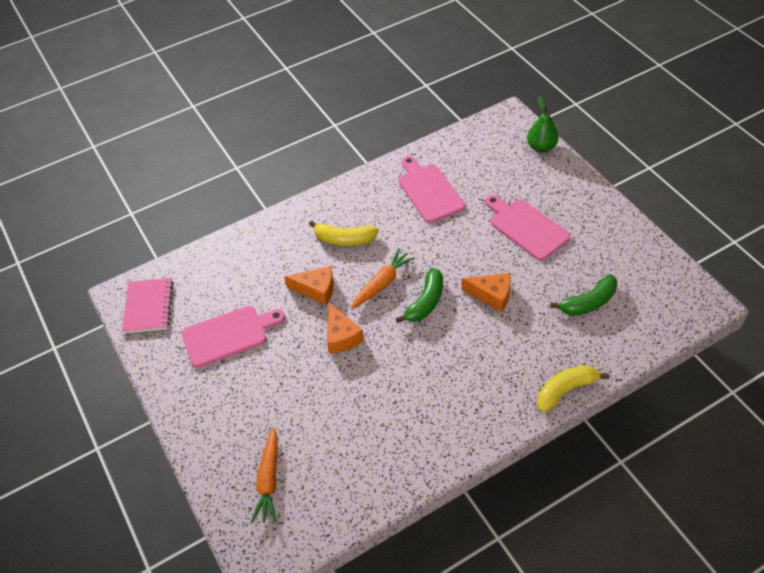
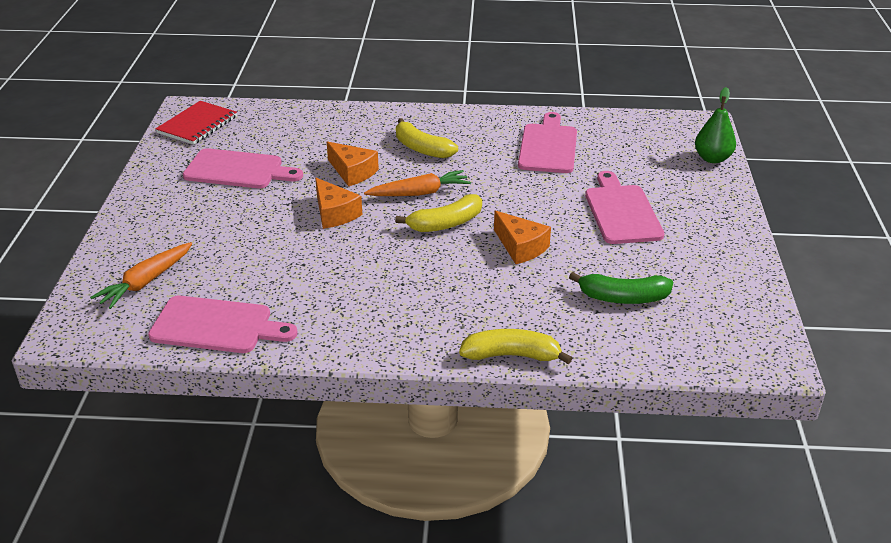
camera: 30 degrees right, 15 degrees down
(148, 306) = (197, 125): pink notebook -> red notebook
(341, 336) = (334, 213): orange cheese -> orange cheese turned 45 degrees counterclockwise
(359, 486) = (216, 326): none -> pink cutting board
(425, 302) = (445, 224): green banana -> yellow banana

